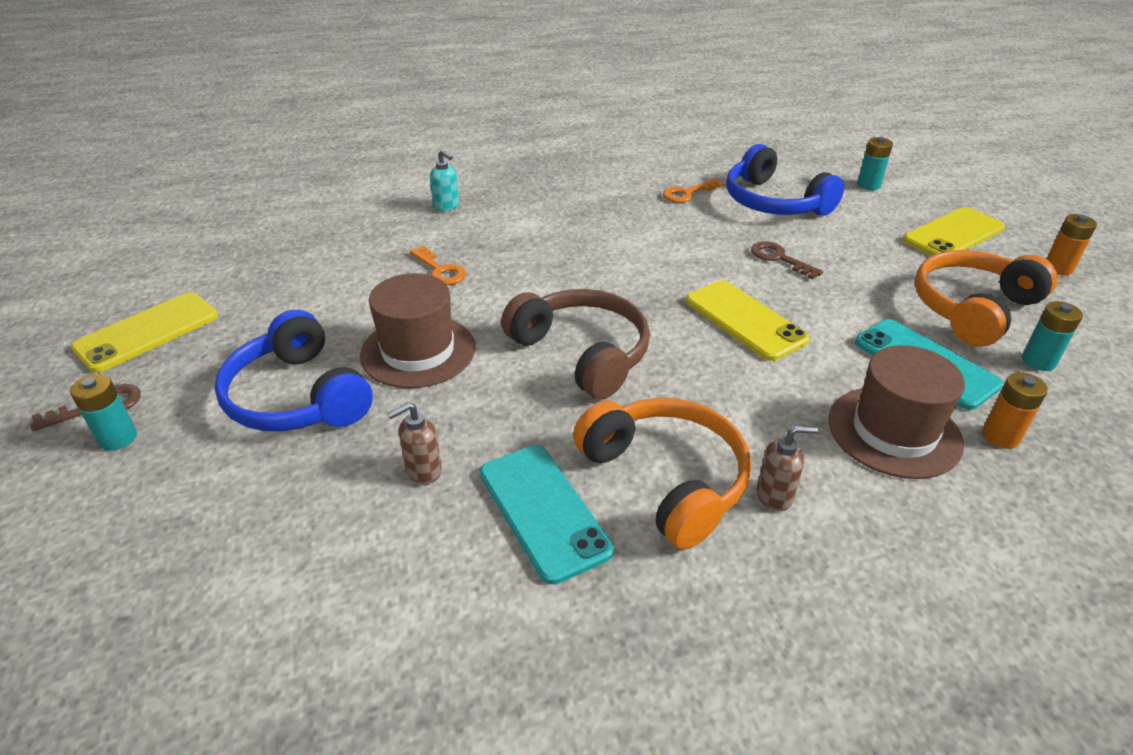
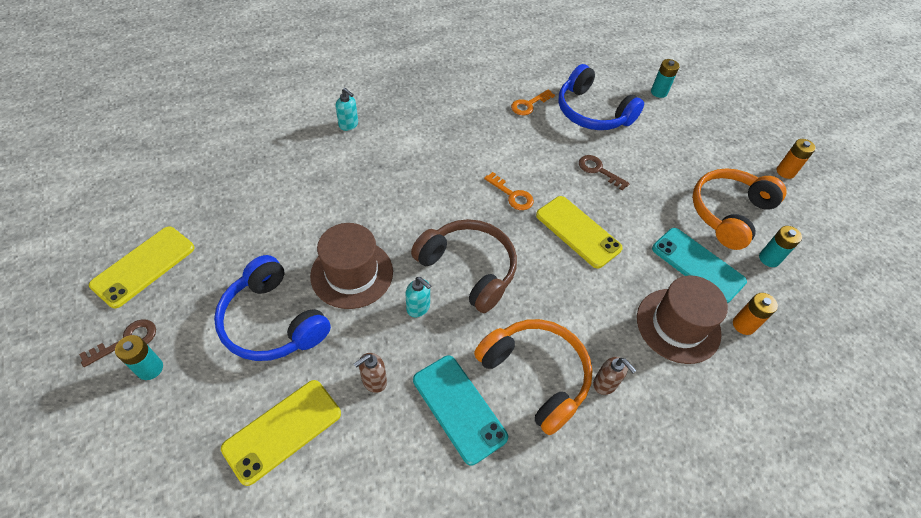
camera: 10 degrees left, 15 degrees up
(440, 270) = (355, 192): orange key -> orange key (512, 195)
(503, 391) = (418, 307): none -> turquoise soap dispenser
(775, 496) = (605, 384): brown soap dispenser -> brown soap dispenser turned 60 degrees clockwise
(953, 234) = (717, 141): yellow phone -> yellow phone (282, 430)

